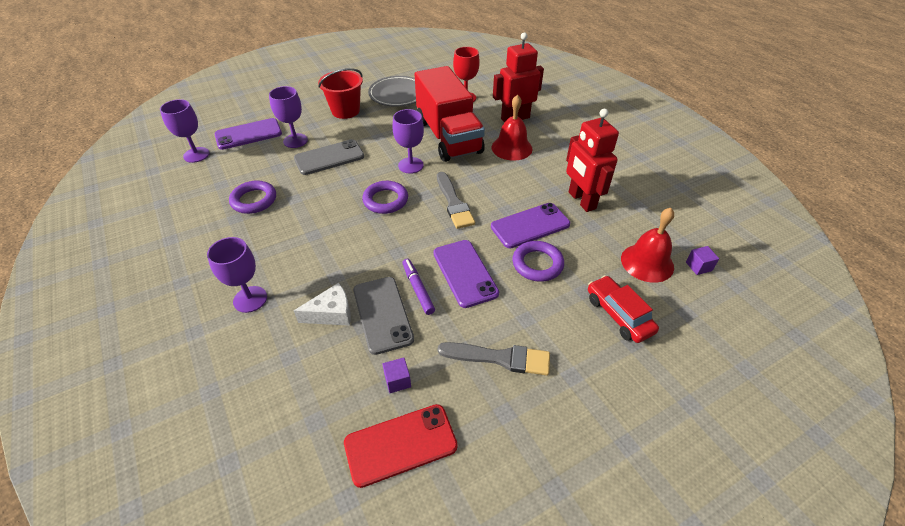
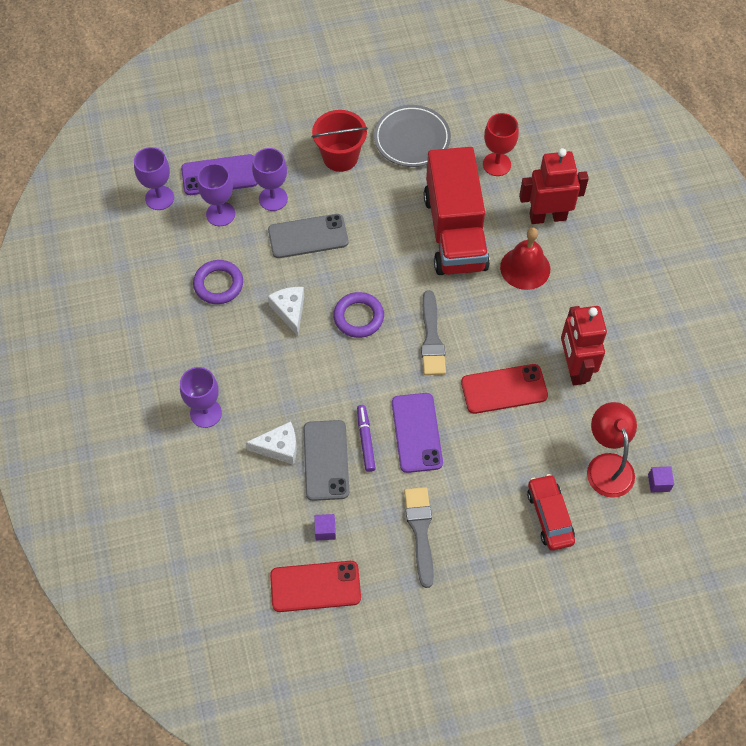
camera: 15 degrees right, 15 degrees up
(322, 207) = (290, 311): none -> white cheese
(411, 165) = (398, 270): purple goblet -> purple goblet (220, 214)
(499, 358) = (420, 532): grey brush -> grey brush turned 120 degrees counterclockwise
(530, 225) = (504, 389): purple phone -> red phone
(537, 264) = (493, 439): purple ring -> none
(647, 262) = (607, 465): red bell -> red lamp

